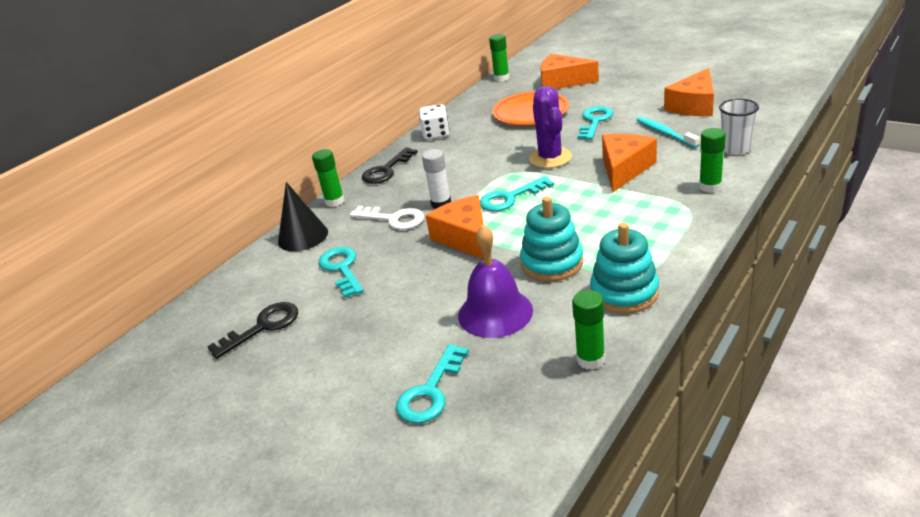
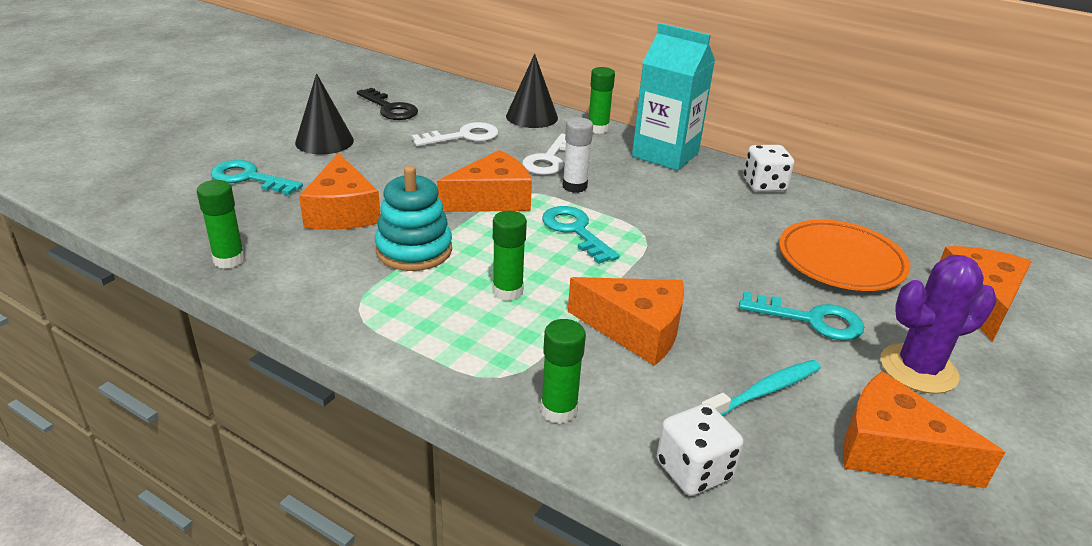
camera: 80 degrees right, 0 degrees up
(342, 269) = (463, 136): turquoise key -> white key
(343, 357) = (324, 141): none -> black cone
(386, 170) = (665, 154): black key -> turquoise carton
(495, 312) = (342, 212): purple bell -> orange cheese
(501, 78) = (978, 242): green glue stick -> green glue stick (507, 291)
(550, 158) = (682, 268): purple cactus -> purple cactus (918, 369)
(624, 293) = (327, 293): turquoise stacking toy -> none
(735, 149) = (694, 470): white cup -> white dice

